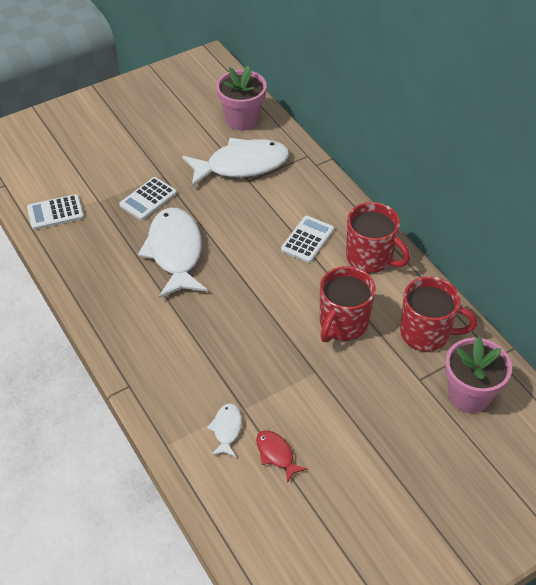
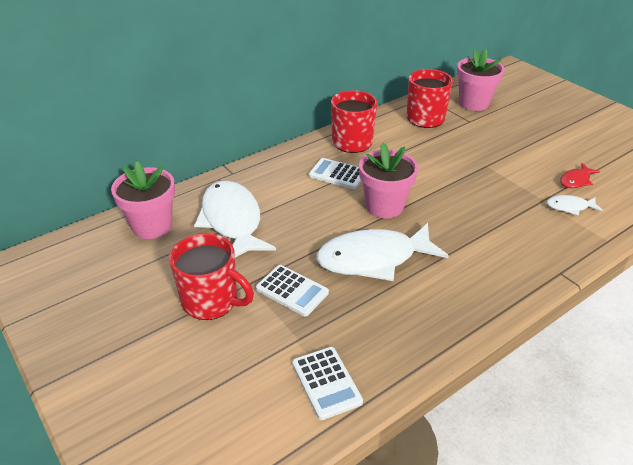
camera: 95 degrees left, 10 degrees down
(249, 269) = (384, 206): none -> pink flower pot
(342, 324) = (431, 154): red mug -> red mug (211, 301)

